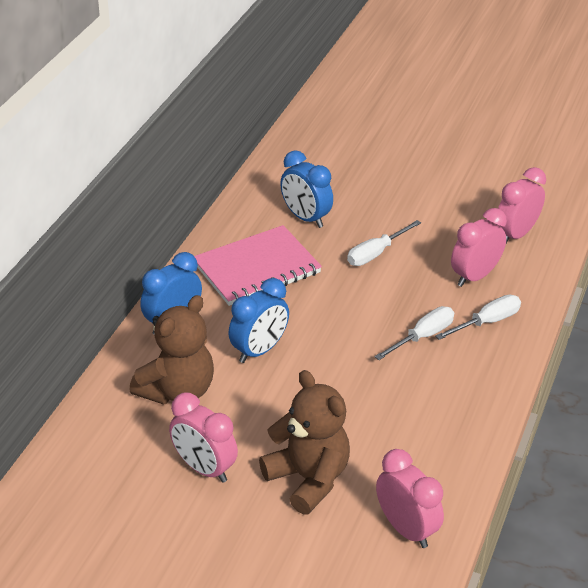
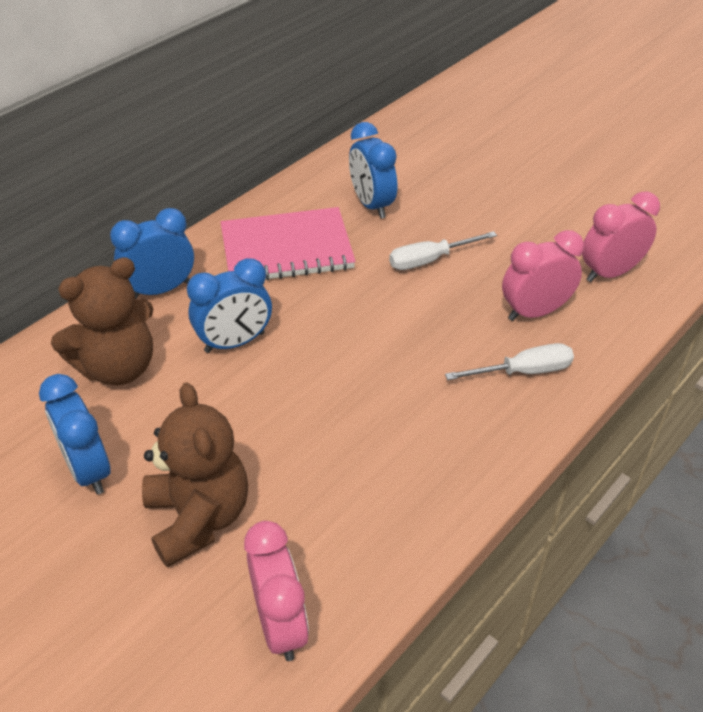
camera: 20 degrees right, 5 degrees up
(204, 468) = (88, 470): pink clock -> blue clock
(422, 336) = (434, 371): white screwdriver -> none

